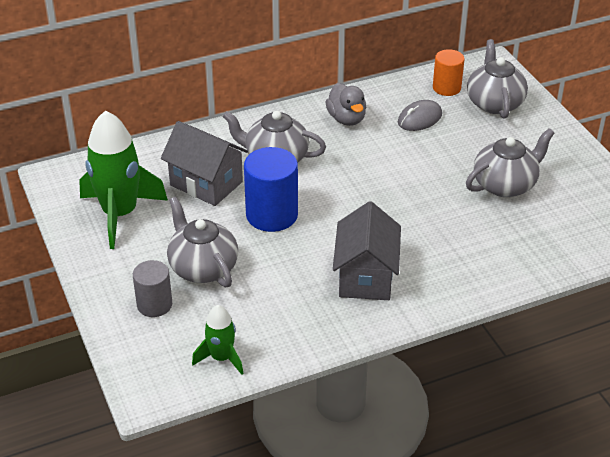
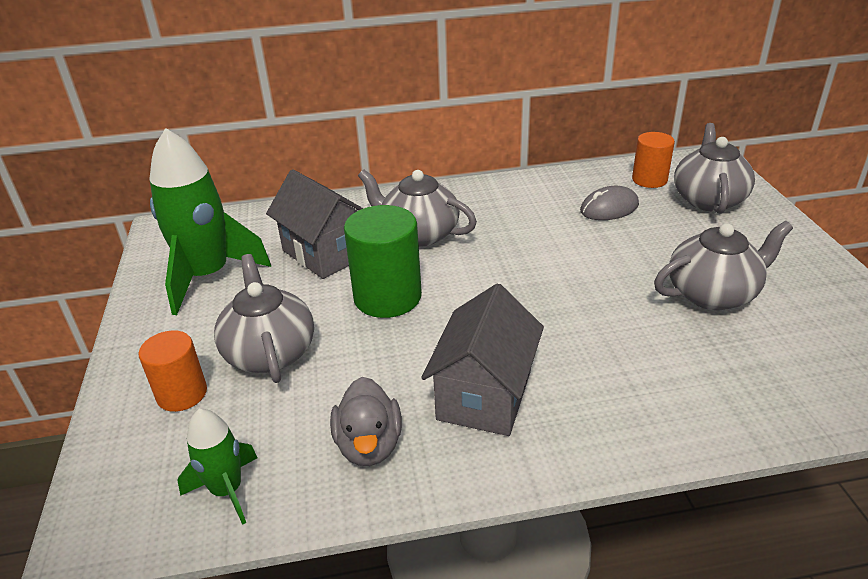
camera: 15 degrees right, 5 degrees down
(154, 305) = (182, 394): grey cylinder -> orange cylinder
(272, 215) = (387, 297): blue cylinder -> green cylinder
(346, 119) = (519, 201): grey duck -> grey duck (369, 445)

